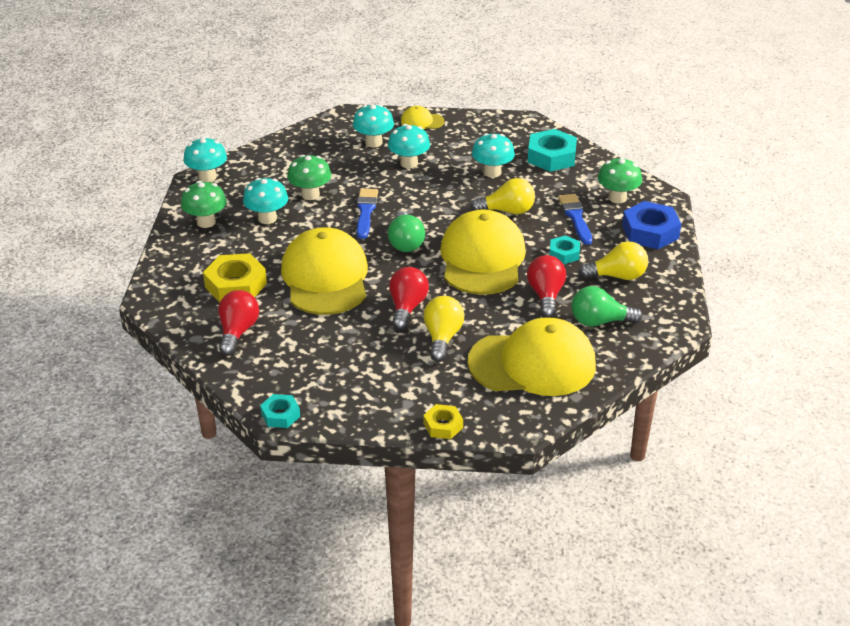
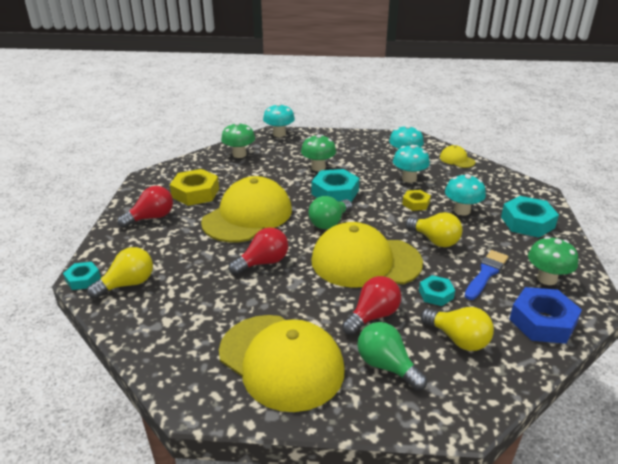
camera: 45 degrees right, 5 degrees down
(267, 218) = (273, 168): turquoise mushroom -> none
(366, 212) = (335, 192): blue brush -> turquoise nut
(442, 337) = (251, 297): yellow light bulb -> yellow light bulb (127, 284)
(443, 426) = (147, 360): yellow nut -> yellow nut (416, 203)
(482, 259) = (365, 261): yellow cap -> yellow cap turned 135 degrees counterclockwise

